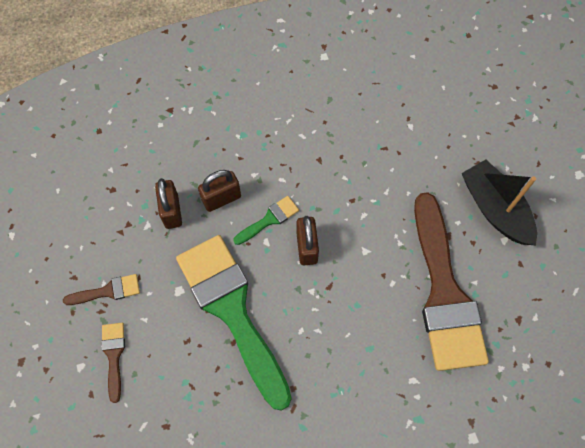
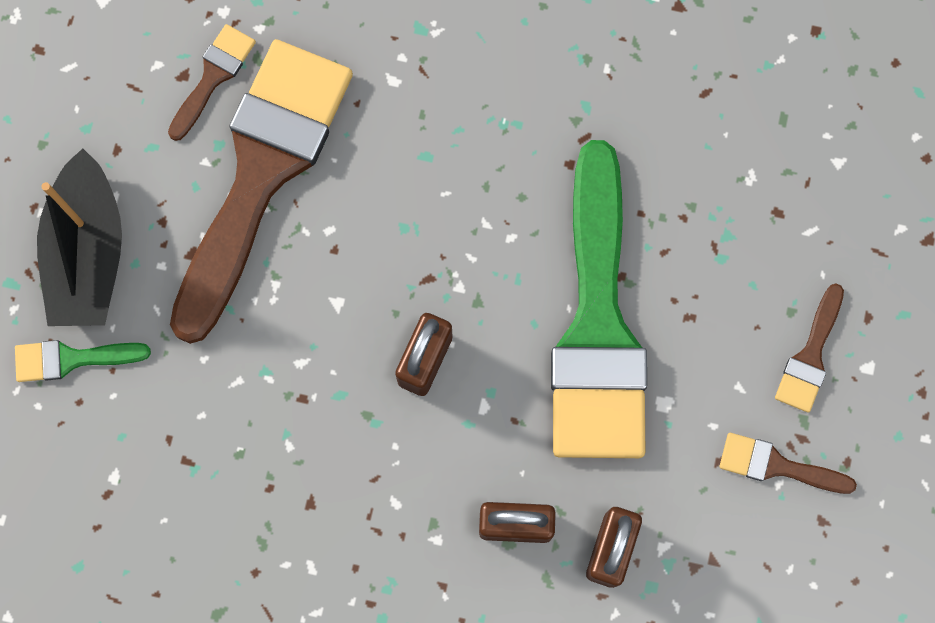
camera: 150 degrees left, 10 degrees up
(269, 219) = (457, 442): green brush -> green brush (71, 359)
(503, 327) = (213, 76): none -> brown brush

